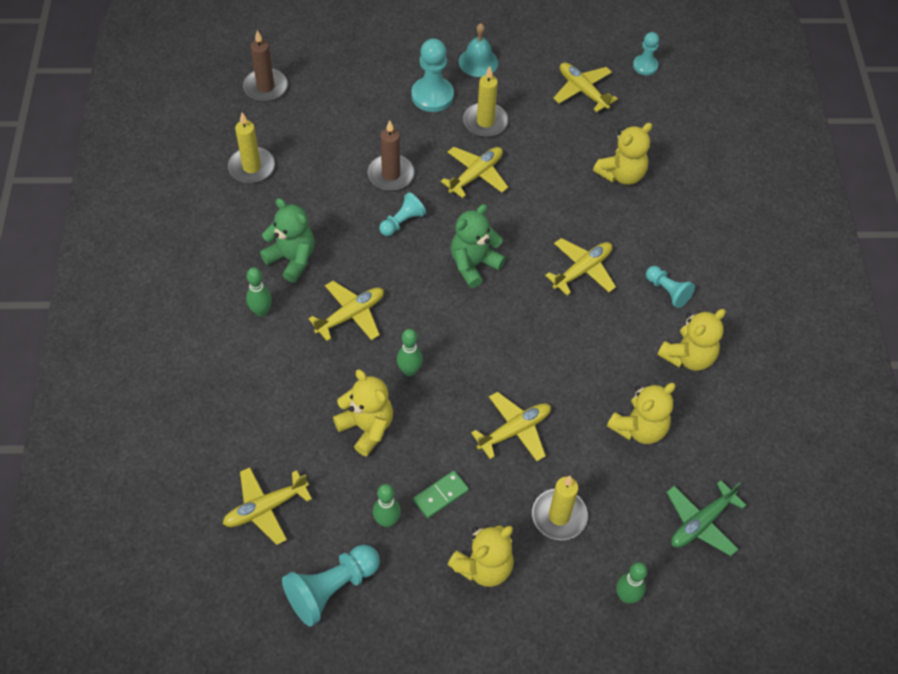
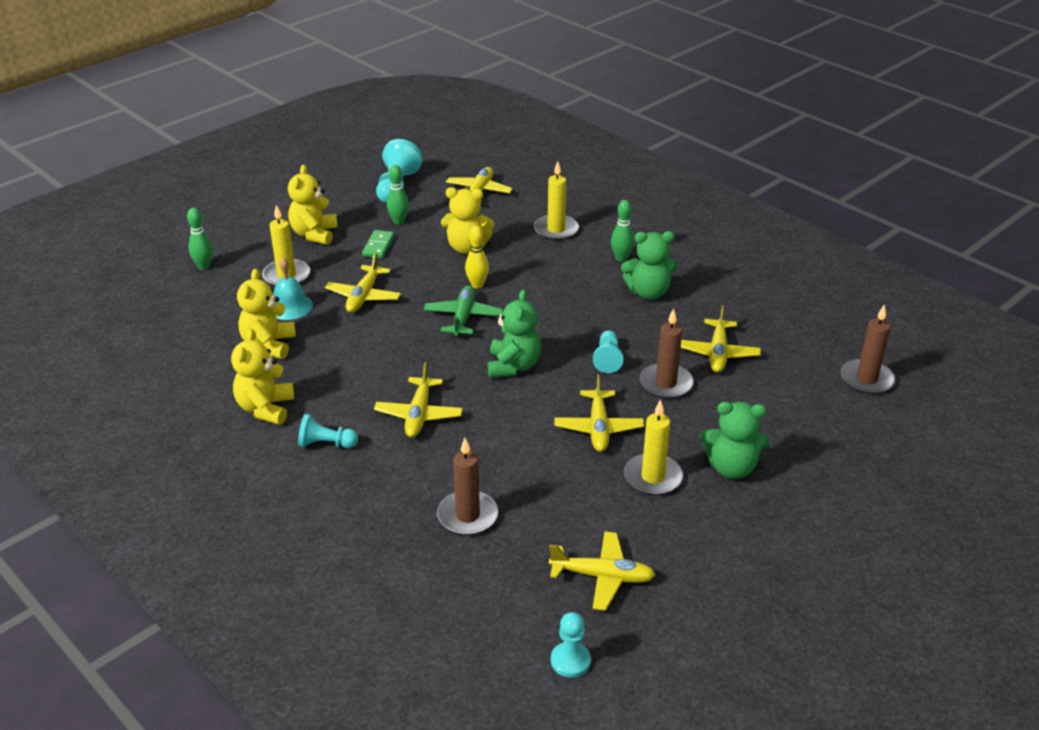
camera: 140 degrees right, 20 degrees down
(251, 167) = (771, 323): yellow candle -> yellow candle (556, 230)
(351, 315) = (560, 288): yellow plane -> yellow plane (717, 353)
(409, 371) = (477, 285): green bowling pin -> yellow bowling pin
(432, 96) = (731, 467): turquoise pawn -> green teddy bear
(478, 62) = (741, 531): turquoise bell -> turquoise bell (290, 306)
(621, 174) = (467, 516): yellow teddy bear -> brown candle
(701, 523) = (176, 322): green plane -> green plane (463, 317)

